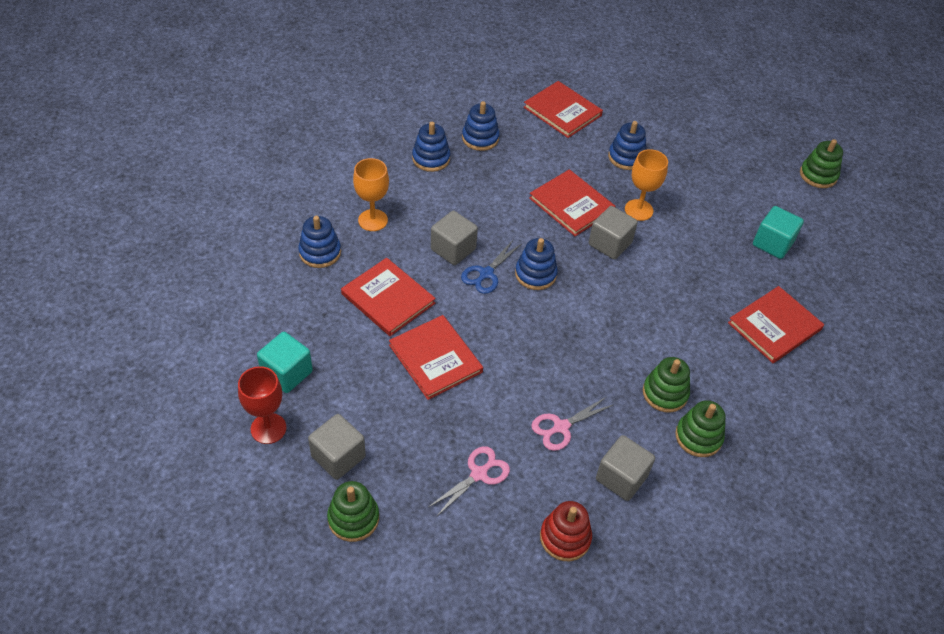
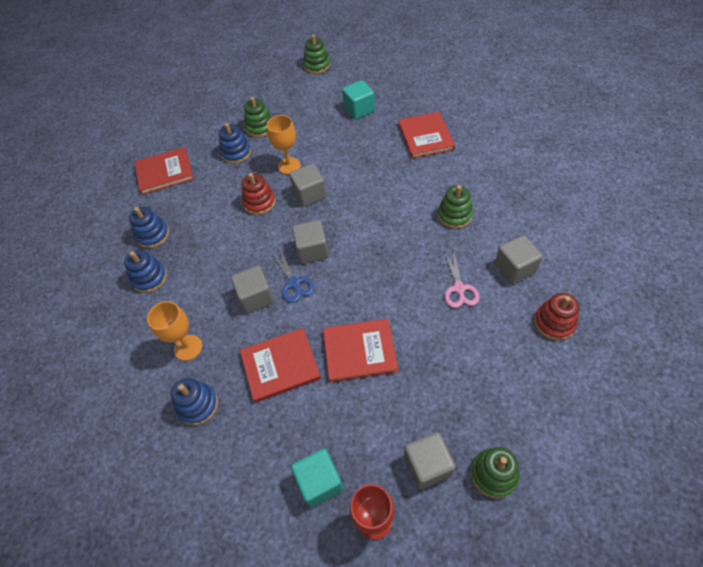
camera: 55 degrees left, 5 degrees up
(478, 474) = (481, 360): pink scissors -> none
(535, 274) = (312, 250): blue stacking toy -> grey cube
(571, 204) = (259, 202): red book -> red stacking toy
(698, 437) = (496, 211): green stacking toy -> green stacking toy (260, 127)

